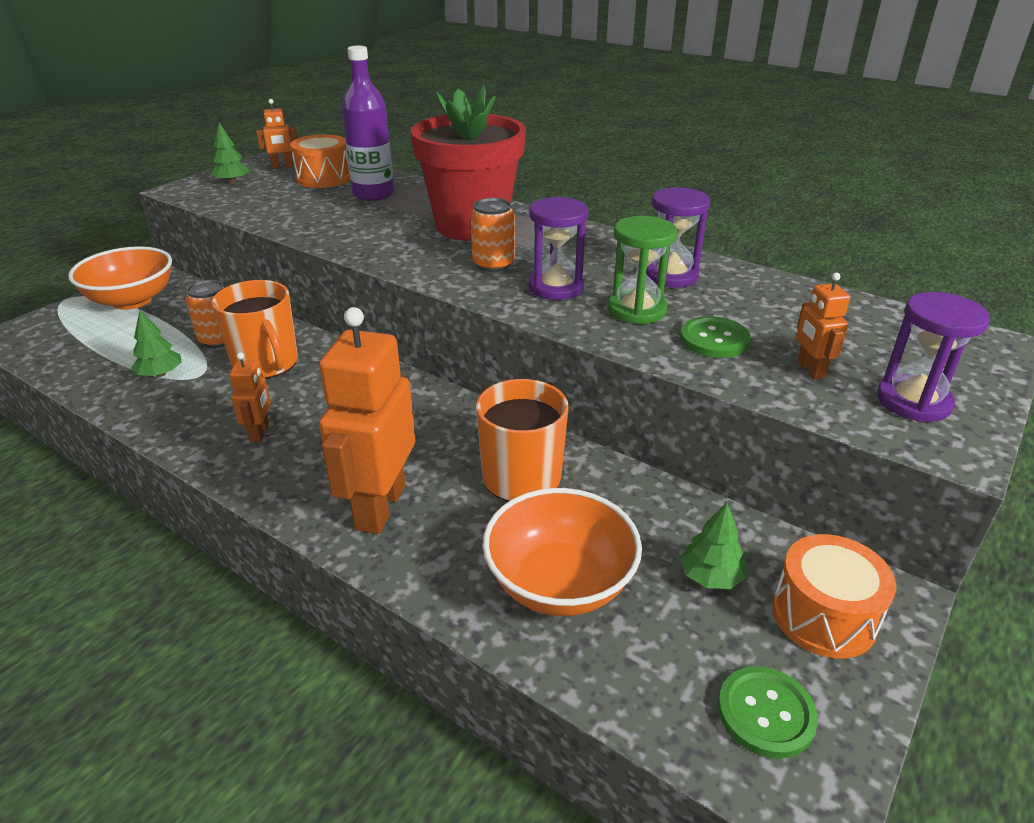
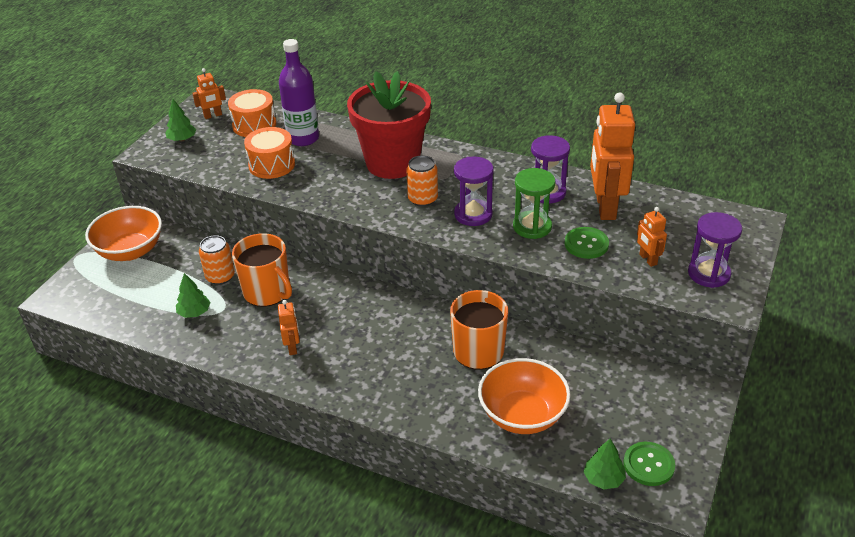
camera: 10 degrees left, 5 degrees up
(380, 507) = (397, 386): orange robot -> orange robot (605, 207)
(710, 576) = (607, 396): green tree -> green tree (603, 479)
(823, 616) = (672, 408): orange drum -> orange drum (271, 165)

